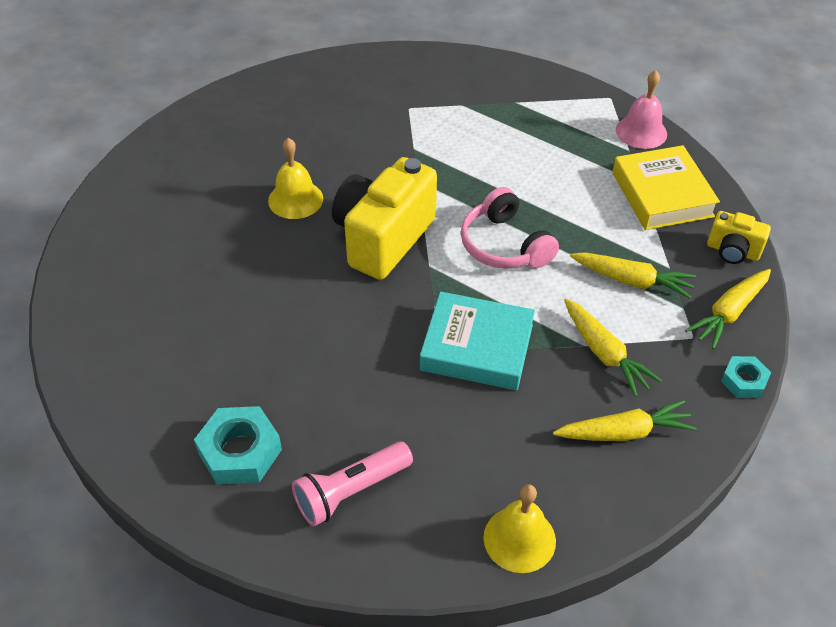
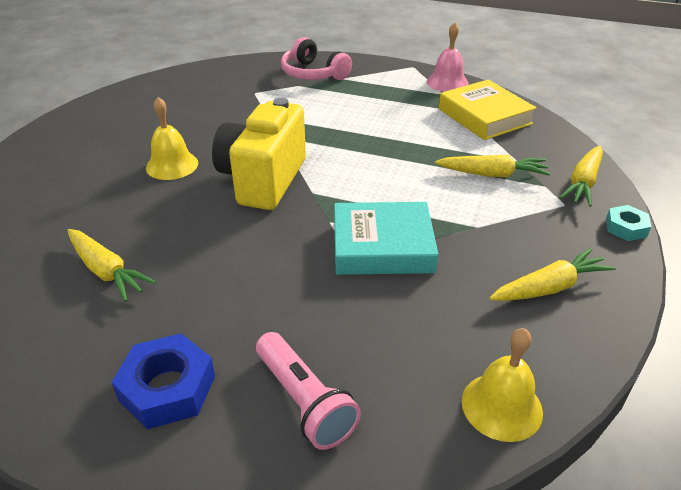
camera: 15 degrees left, 10 degrees down
(240, 451) = (167, 388): turquoise nut -> blue nut
(351, 492) = (305, 401): pink flashlight -> pink flashlight turned 75 degrees counterclockwise
(504, 245) = (373, 168): pink headphones -> pink headphones (313, 74)
(604, 353) = (498, 229): yellow carrot -> yellow carrot (106, 271)
(732, 251) = (560, 143): yellow camera -> none

